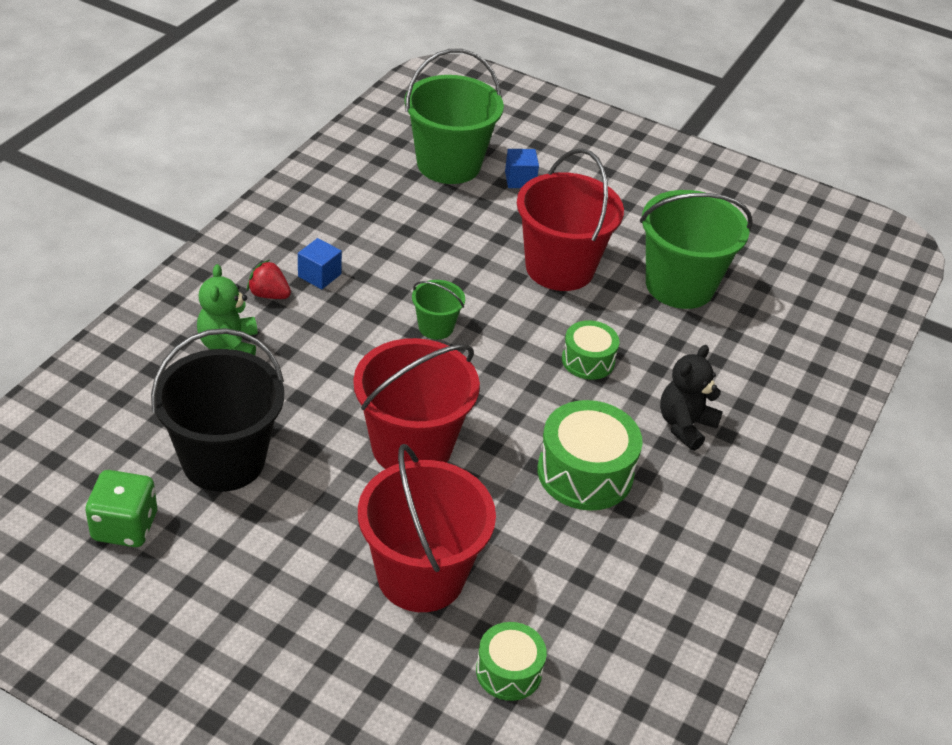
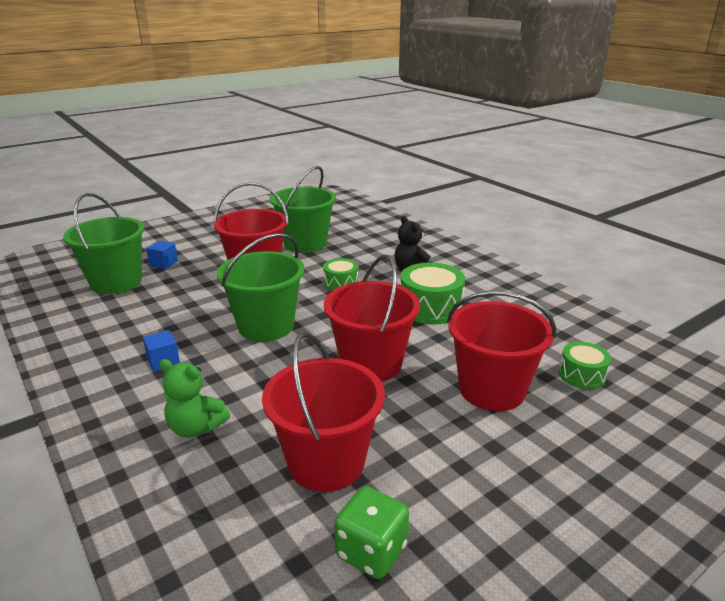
camera: 60 degrees left, 15 degrees down
(223, 460) = (326, 462): black bucket -> red bucket
(269, 295) = (158, 391): red strawberry -> none
(436, 327) = (266, 326): green bucket -> green bucket, size x2.09

